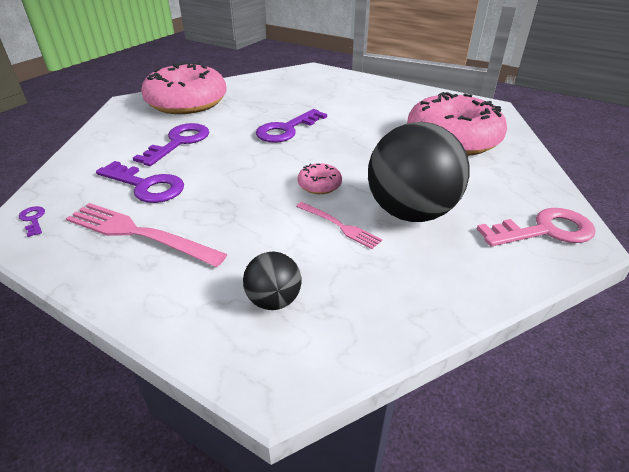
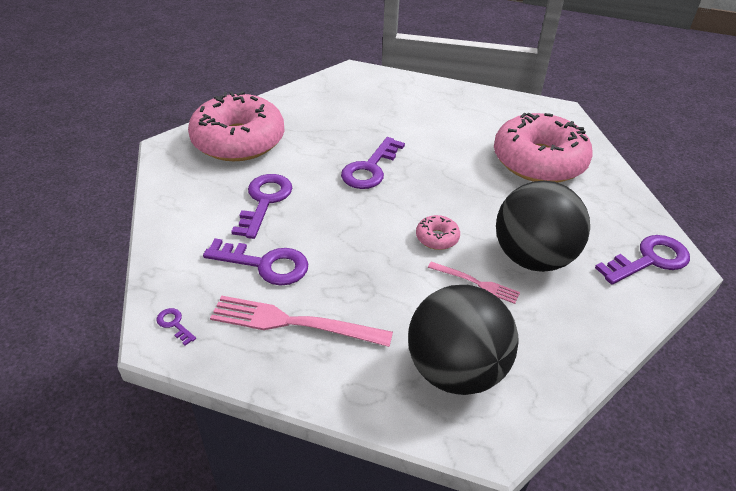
camera: 15 degrees left, 5 degrees up
(274, 300) = (455, 370): black ball -> black ball, size x2.08
(544, 231) = (649, 260): pink key -> purple key

